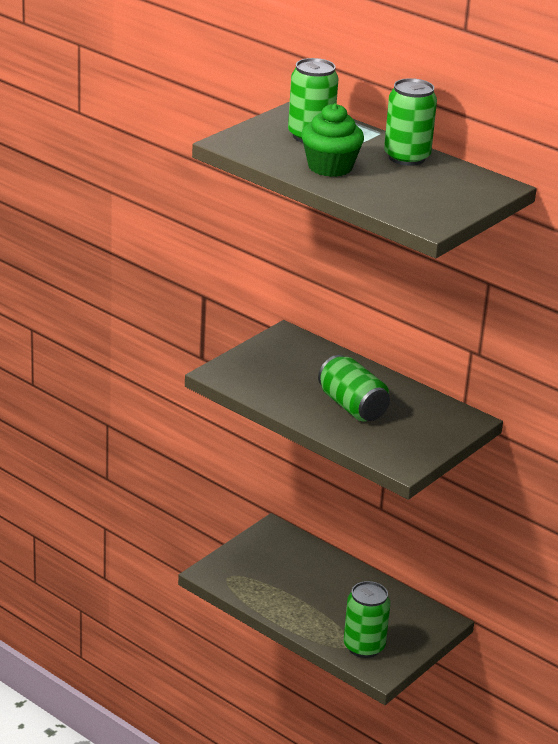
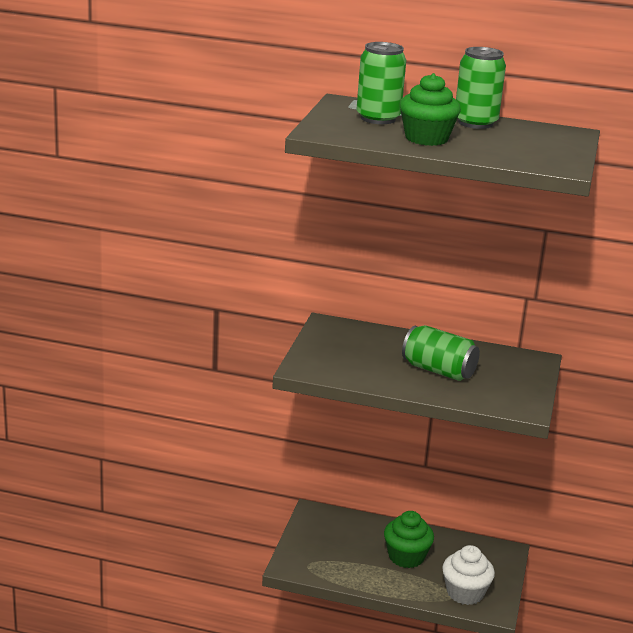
camera: 25 degrees left, 5 degrees down
(332, 597) = (406, 557): none -> green cupcake
(364, 647) = (465, 593): green can -> white cupcake

